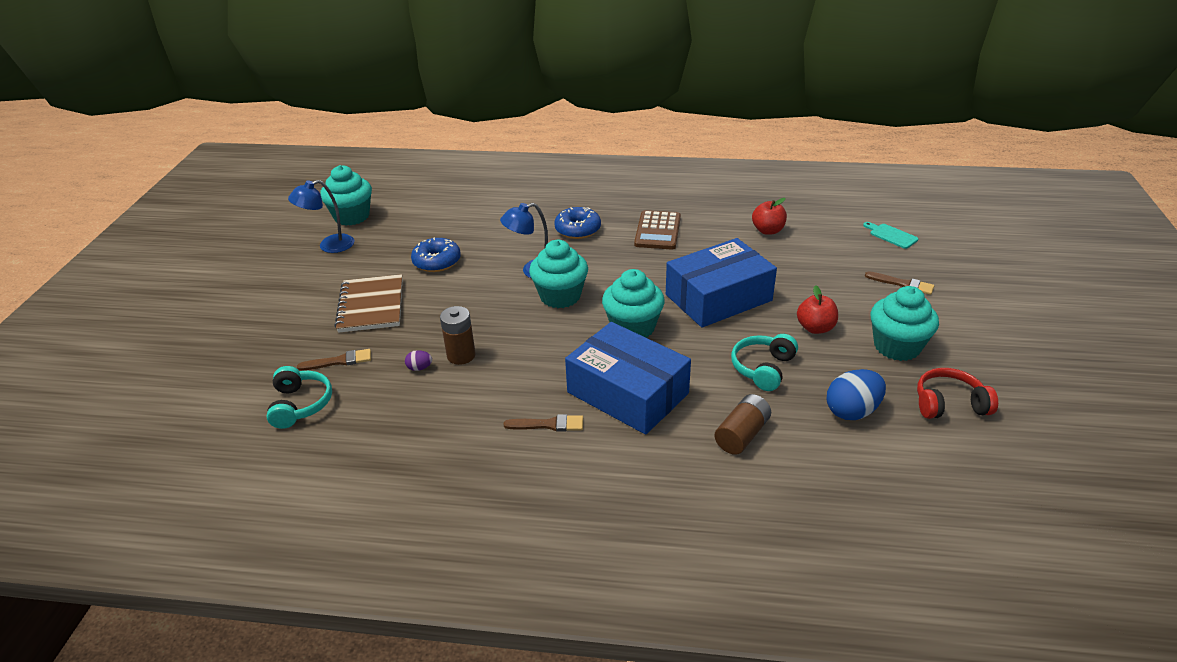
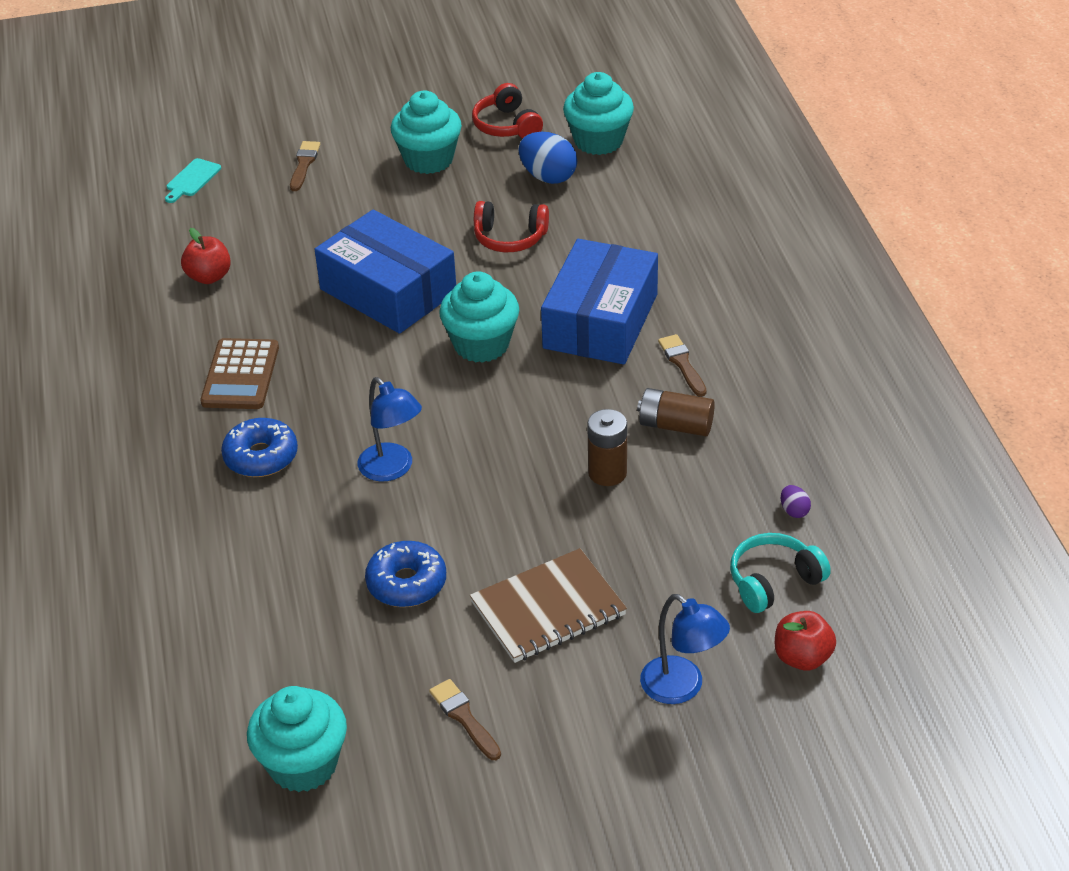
camera: 110 degrees left, 5 degrees up
(329, 246) = (410, 746): blue lamp -> blue lamp (682, 688)
(339, 361) = (678, 584): brown brush -> brown brush (464, 717)
(419, 368) = (650, 501): purple egg -> purple egg (794, 511)
(560, 296) = (442, 424): turquoise cupcake -> turquoise cupcake (598, 141)
(657, 231) = (240, 375): brown calculator -> brown calculator turned 105 degrees clockwise
(742, 434) = (620, 235): brown battery -> brown battery (675, 425)
(763, 368) = (510, 238): turquoise headphones -> red headphones
(815, 328) = (419, 213): red apple -> red apple (802, 657)

